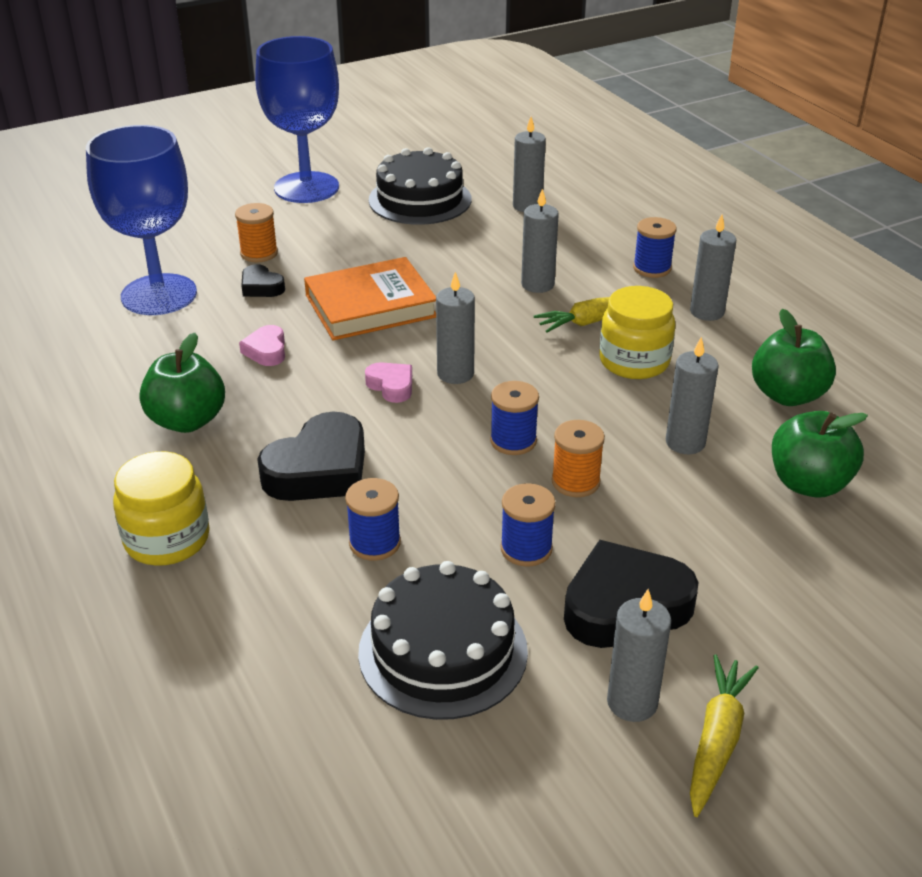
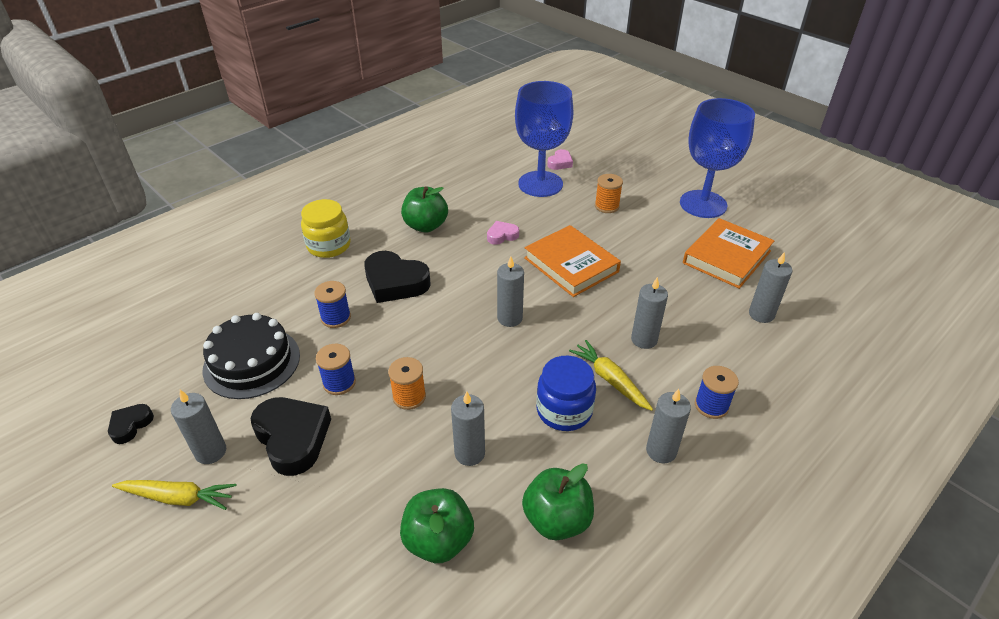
camera: 75 degrees right, 5 degrees up
(261, 287) = (569, 217): black heart -> black heart (130, 425)
(391, 386) = (485, 293): pink heart -> pink heart (560, 163)
(420, 199) = (726, 257): black cake -> orange book
(513, 441) = (445, 359): blue spool -> none
(634, 361) = (564, 410): yellow jar -> blue jar

